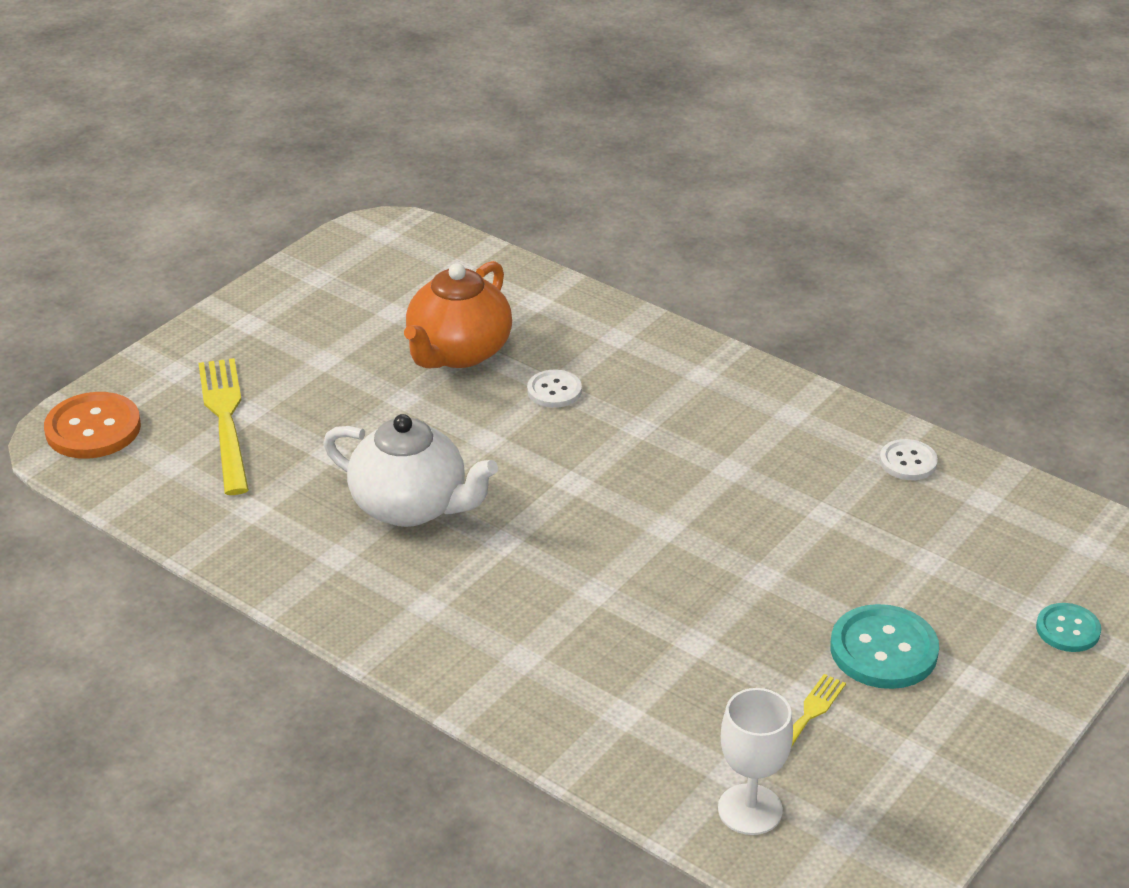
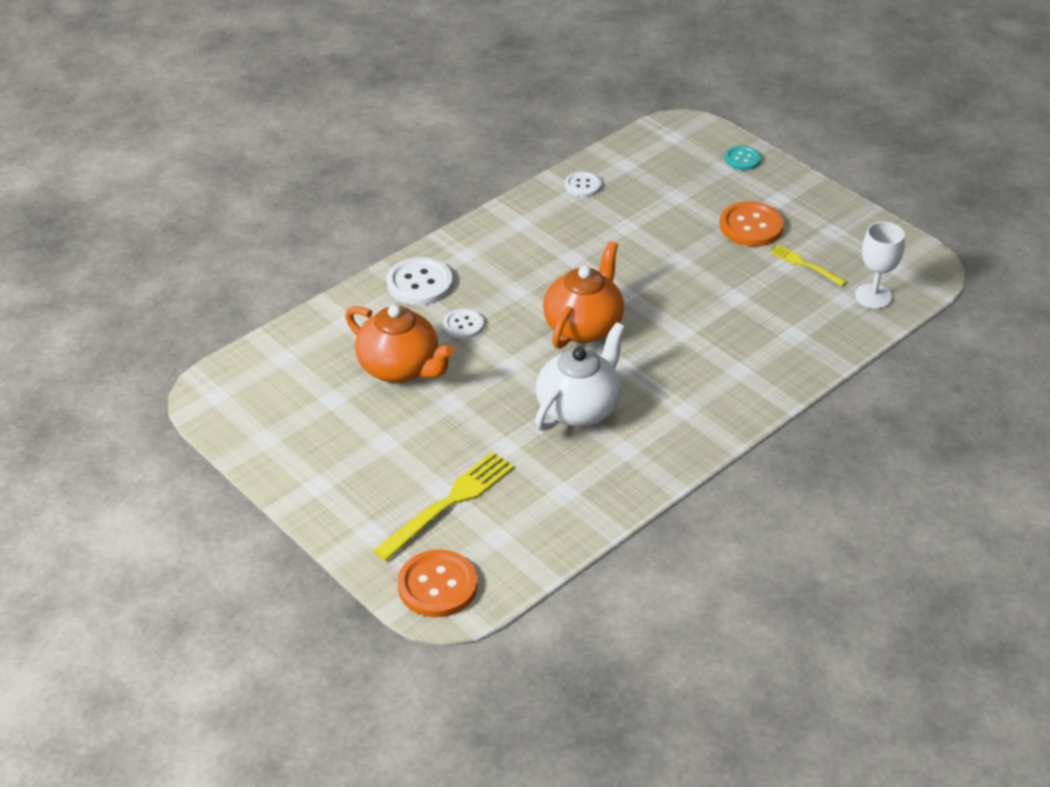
camera: 80 degrees left, 5 degrees up
(225, 420) = (449, 503): yellow fork -> yellow fork turned 135 degrees clockwise
(580, 494) = (583, 326): none -> orange teapot
(627, 345) = (419, 283): none -> white button
(883, 650) = (751, 226): turquoise button -> orange button

